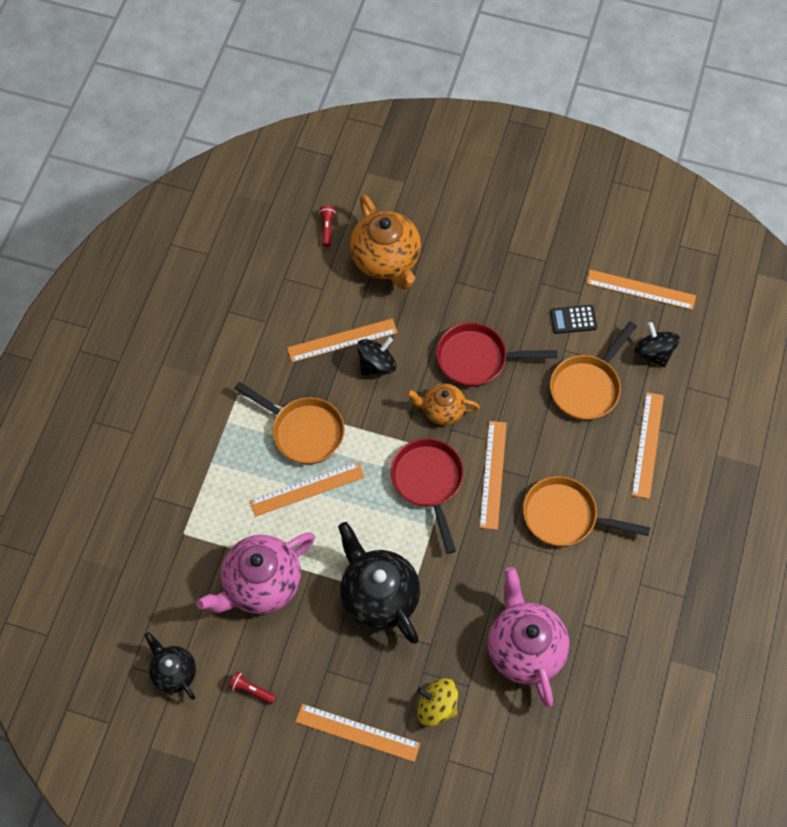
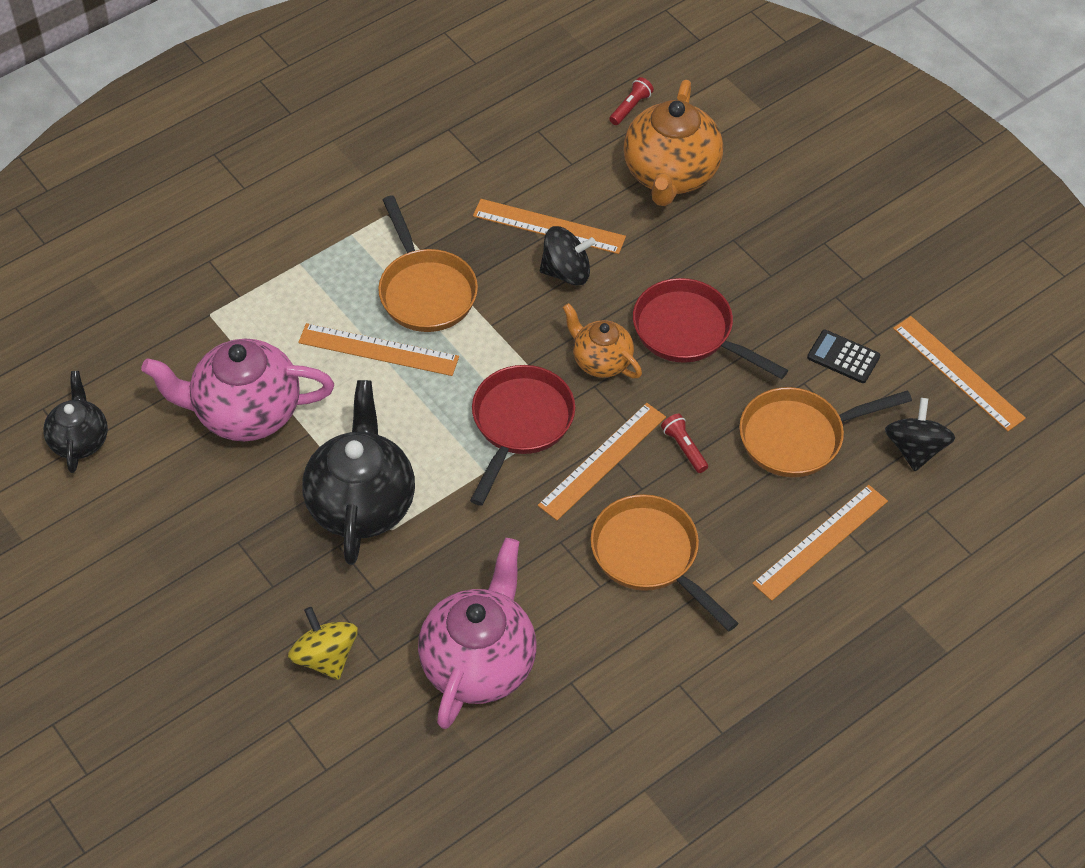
camera: 35 degrees right, 10 degrees down
(251, 690) = (142, 509): red flashlight -> red flashlight (684, 448)
(357, 732) = (215, 625): orange ruler -> none

